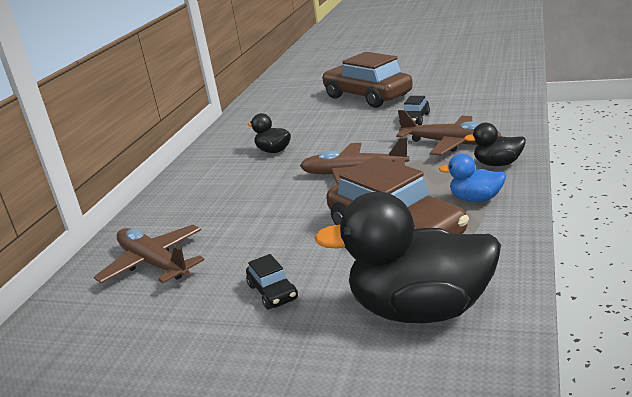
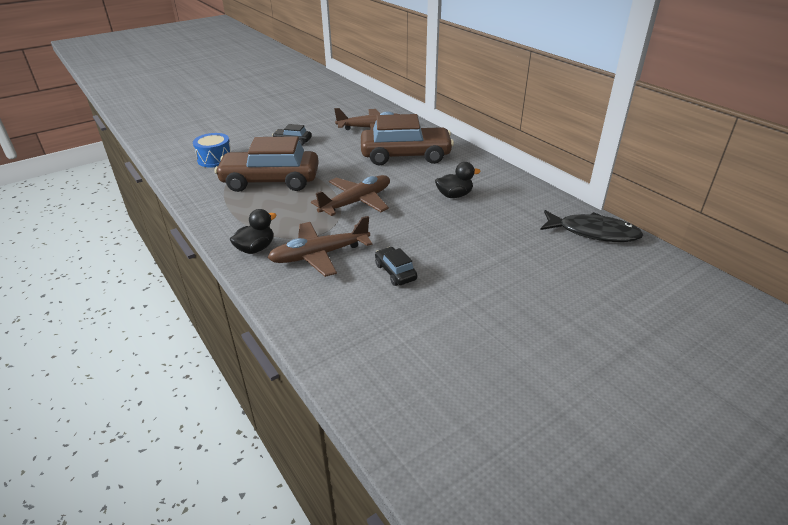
camera: 125 degrees right, 10 degrees up
(261, 104) = (593, 232): none -> black fish
(367, 96) = (508, 288): brown car -> brown car (406, 156)
(420, 310) = (215, 159): black duck -> blue drum
(476, 199) = (243, 215): blue duck -> none

